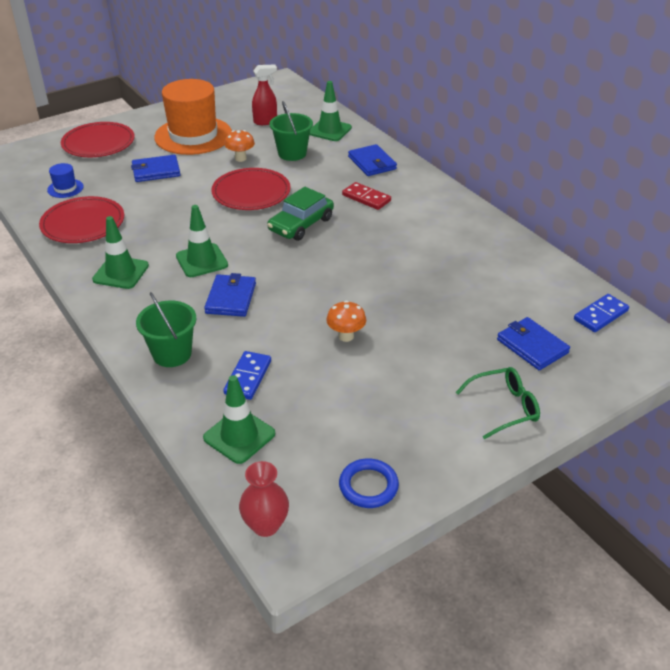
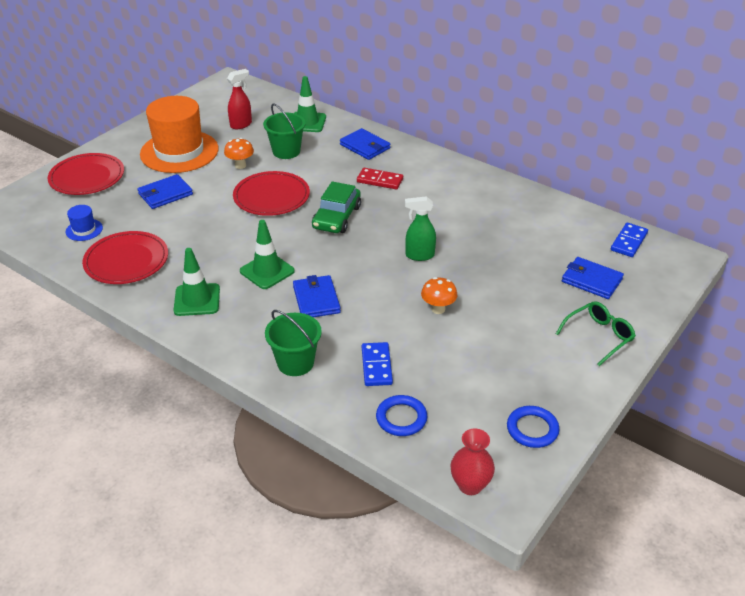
camera: 20 degrees left, 0 degrees up
(239, 436) = (401, 418): green traffic cone -> blue ring
(360, 279) = (419, 255): none -> green spray bottle

